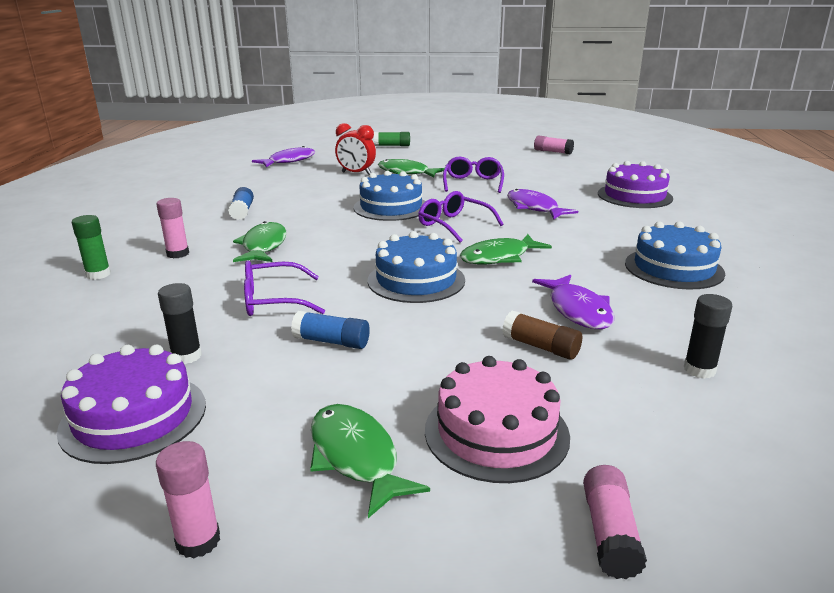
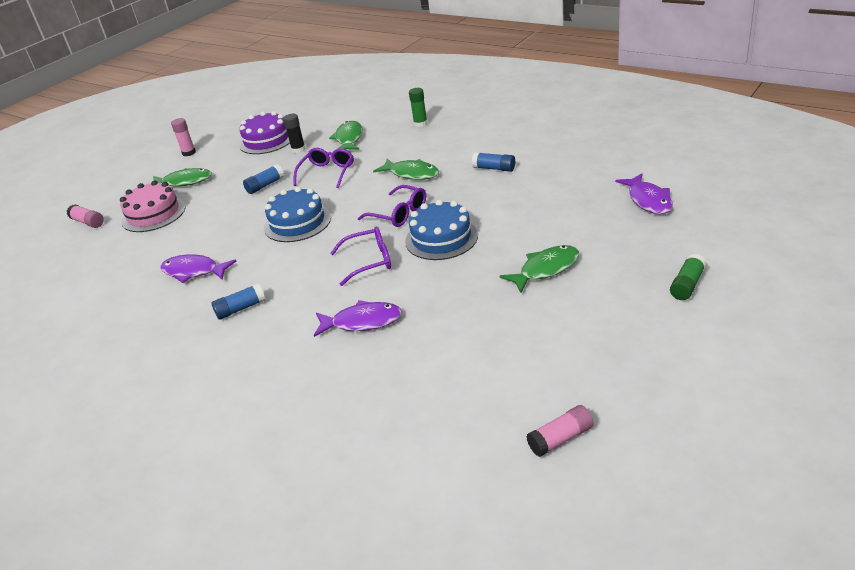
camera: 125 degrees right, 10 degrees up
(178, 254) = (428, 145): pink glue stick -> none
(356, 173) = (567, 236): red clock -> none
(473, 183) = (470, 306): purple glasses -> purple glasses (398, 213)
(499, 257) = (290, 265): green fish -> green fish (349, 139)
(540, 347) = (183, 245): brown glue stick -> none
(590, 258) = (241, 308): none -> blue glue stick
(634, 196) = (323, 417): purple cake -> none
(673, 268) = (180, 343): blue cake -> none
(699, 370) = (103, 287): black glue stick -> none

